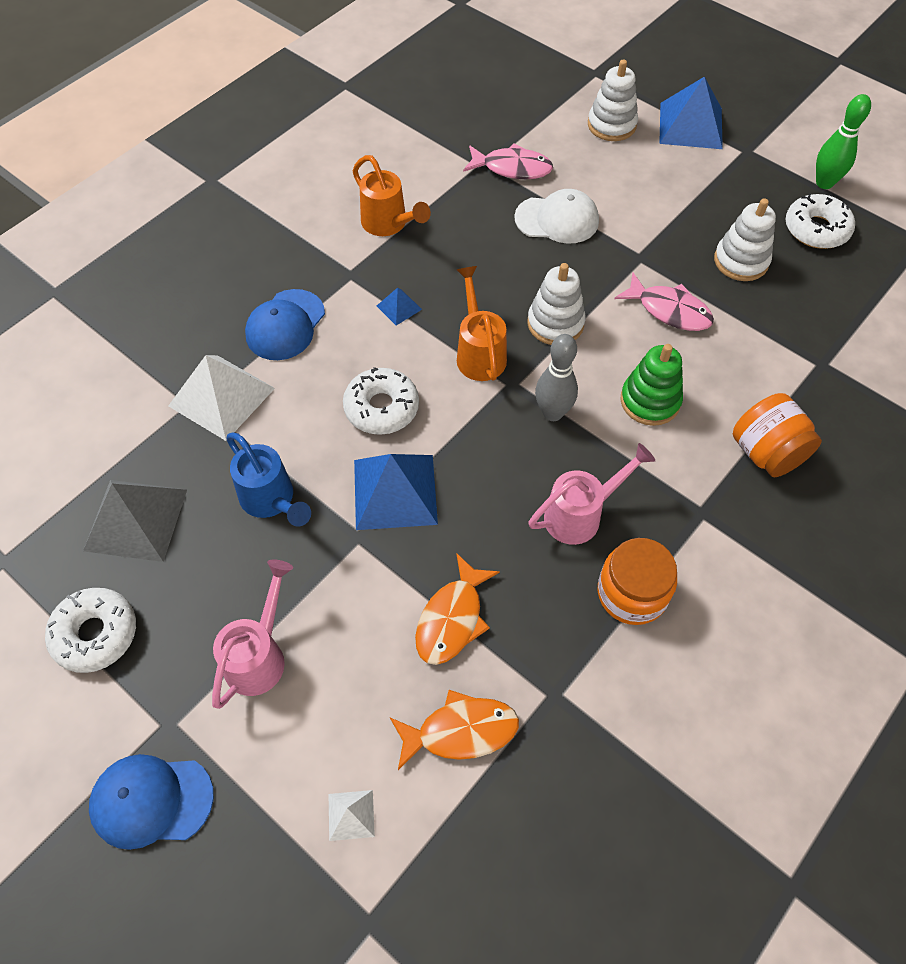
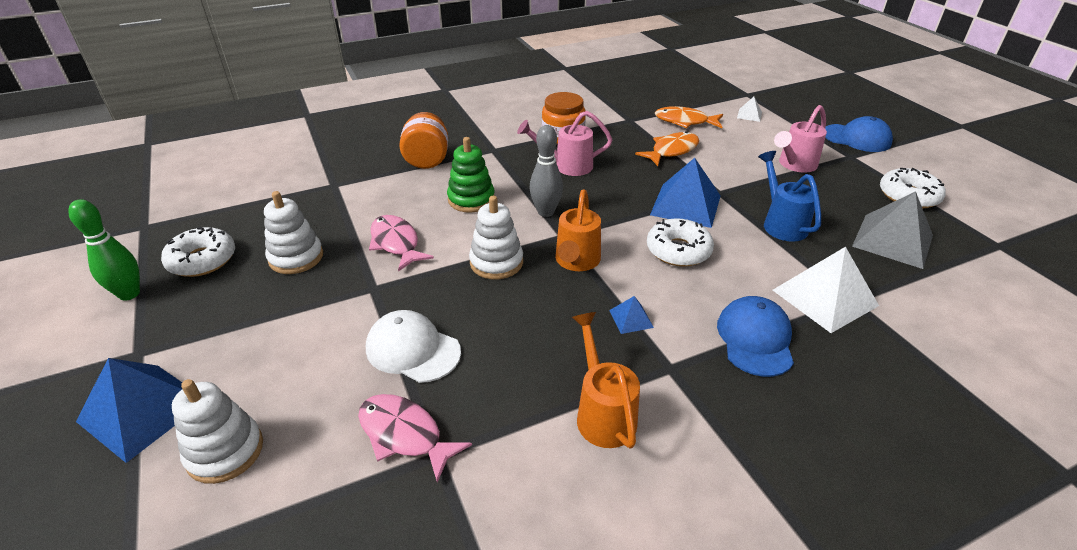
camera: 155 degrees left, 20 degrees down
(285, 325) = (755, 339): blue cap -> blue cap turned 45 degrees counterclockwise

